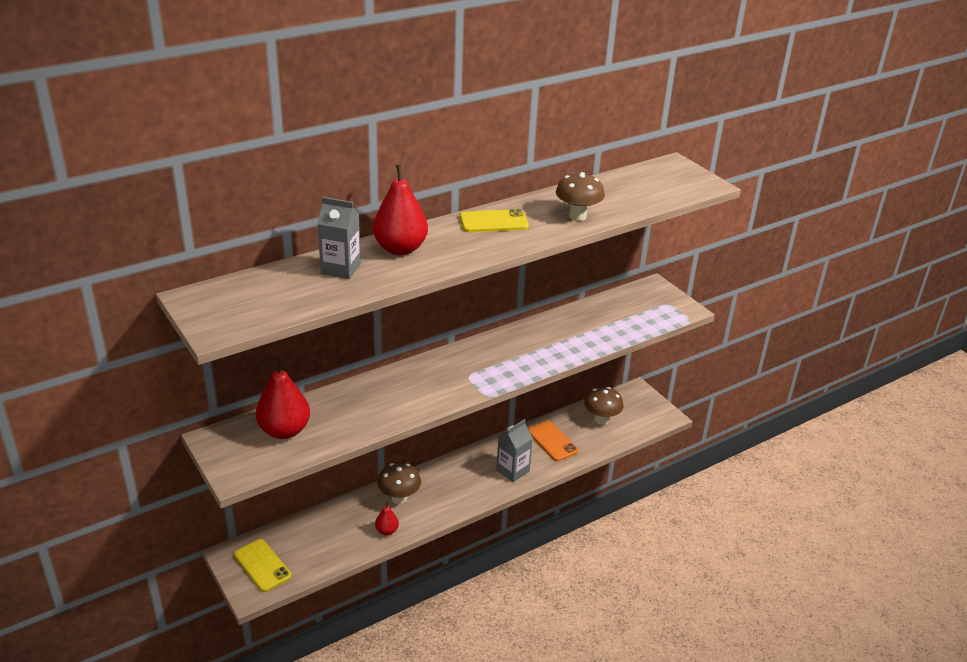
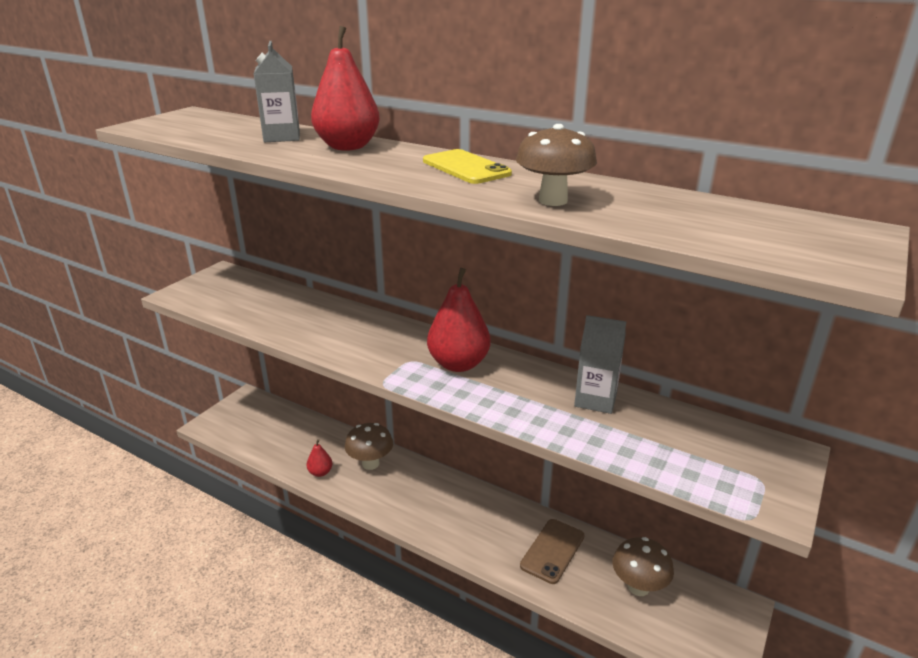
camera: 65 degrees right, 5 degrees down
(262, 565) = (241, 418): yellow phone -> none
(284, 431) = (249, 295): red pear -> red pear (458, 364)
(512, 470) = (472, 533): grey carton -> grey carton (595, 400)
(552, 441) = (552, 551): orange phone -> brown phone

